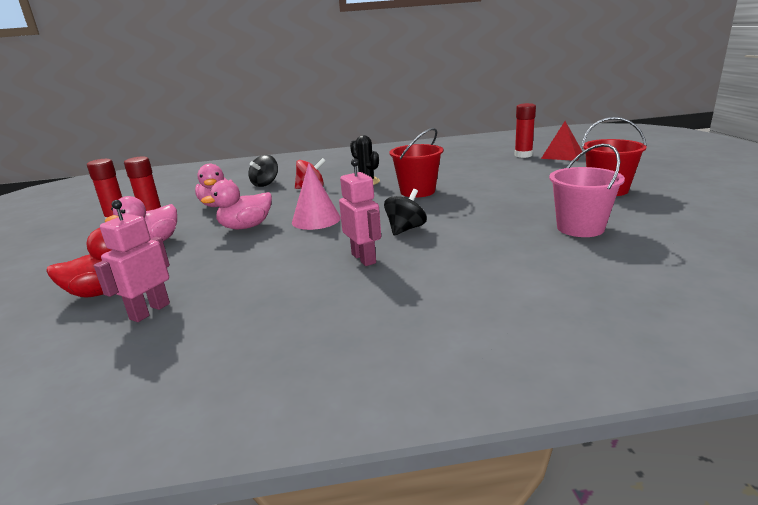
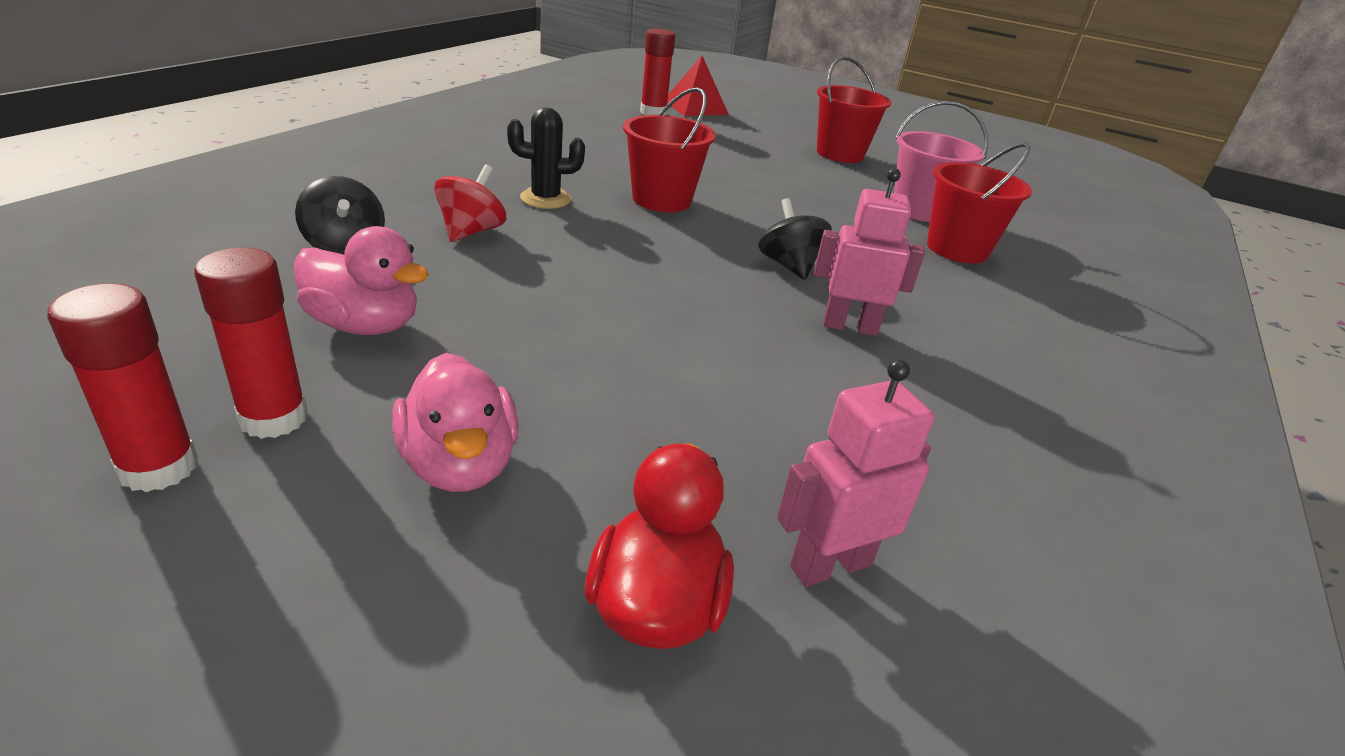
camera: 60 degrees left, 10 degrees up
(149, 311) = (830, 565): pink robot -> pink robot turned 90 degrees clockwise
(246, 227) = (561, 348): pink duck -> none
(316, 220) = (643, 291): pink cone -> none
(544, 252) = (957, 249): none -> red bucket

